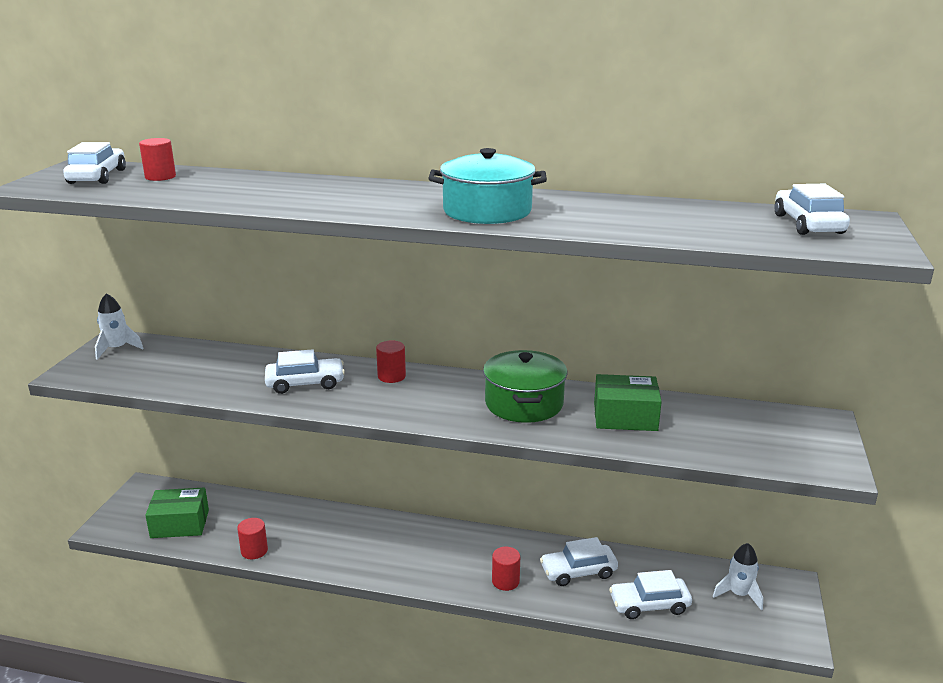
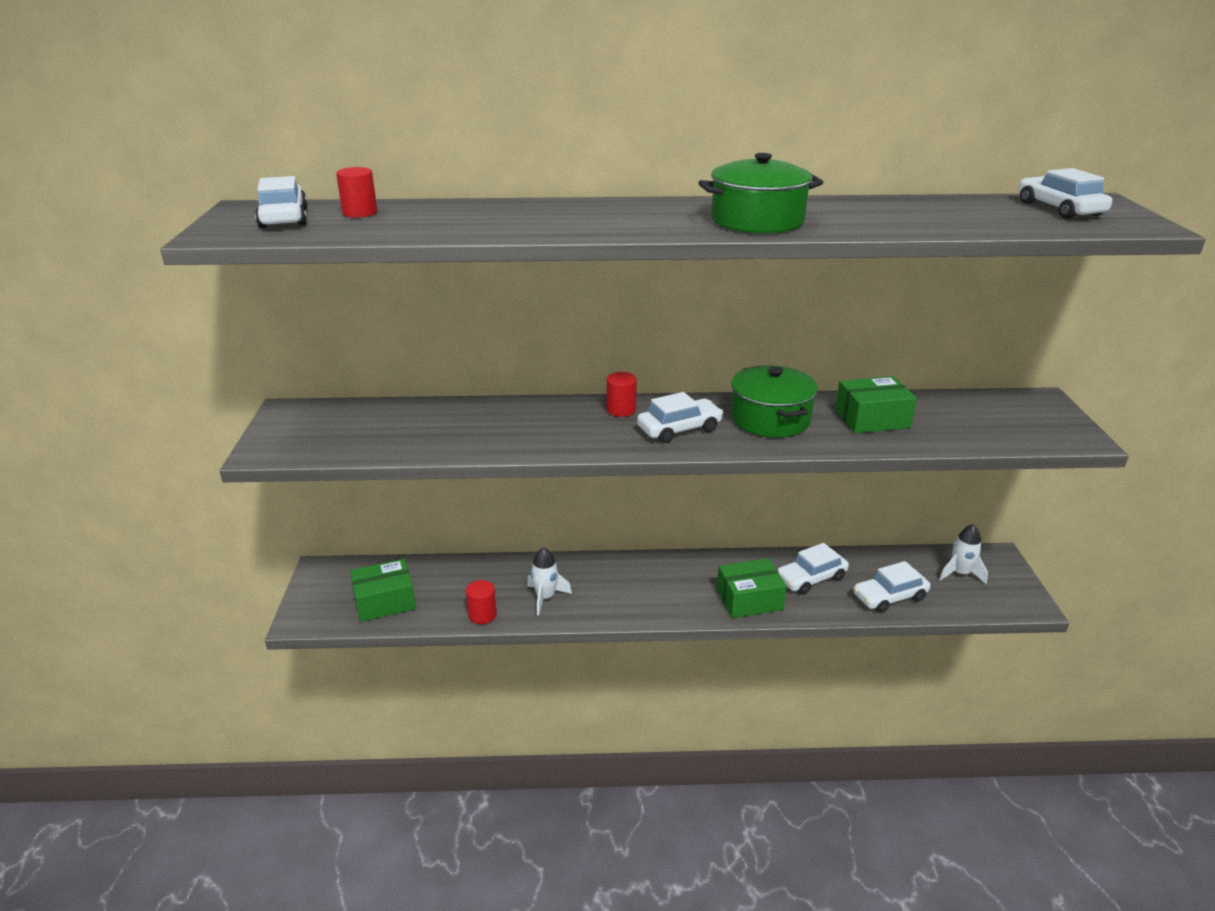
camera: 15 degrees left, 5 degrees up
(117, 349) = (297, 419): white rocket -> white rocket (545, 597)
(305, 383) = (537, 428): white car -> white car (679, 429)
(487, 211) = (757, 221): turquoise pot -> green pot
(505, 581) = (749, 599): red cylinder -> green box

